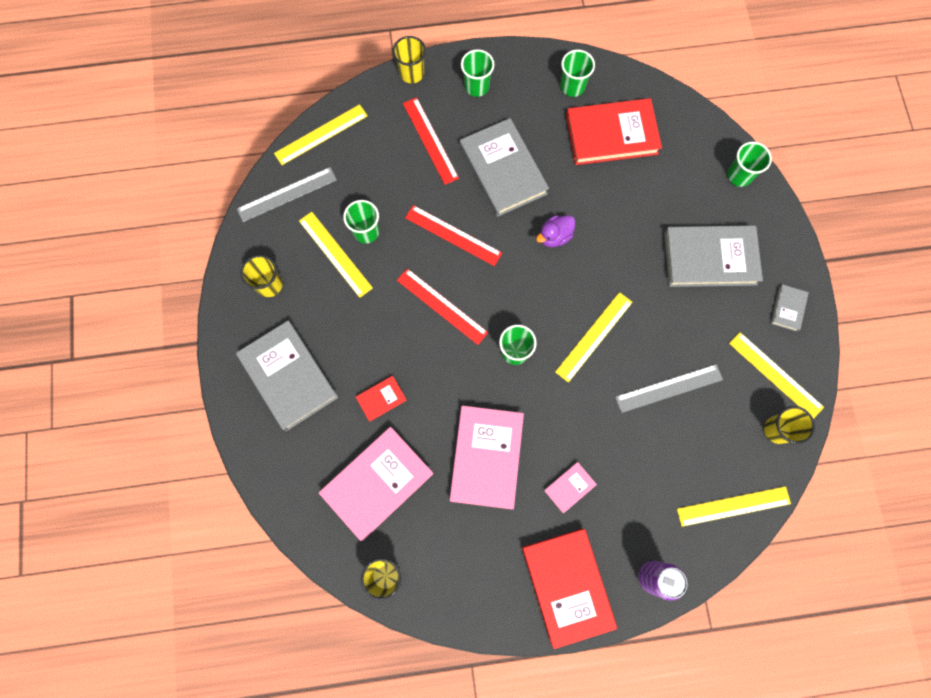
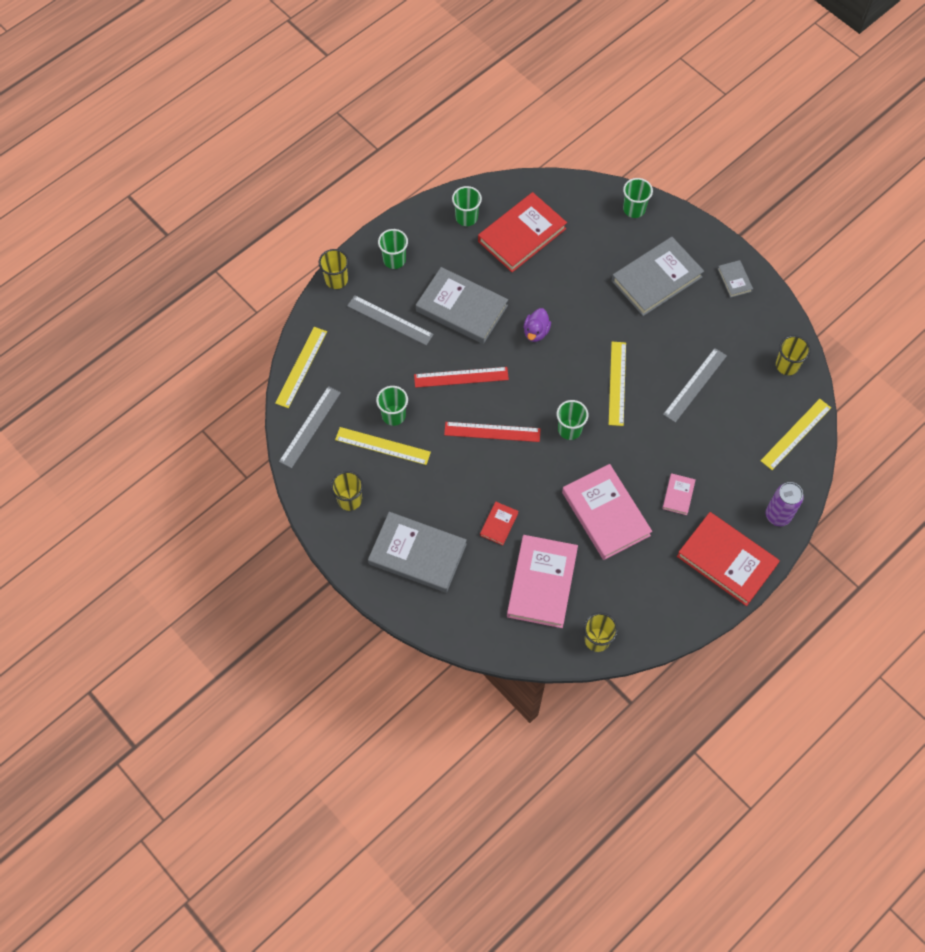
camera: 35 degrees left, 10 degrees down
(430, 140) = (390, 320): red ruler -> grey ruler
(775, 375) = (759, 329): yellow ruler -> none

